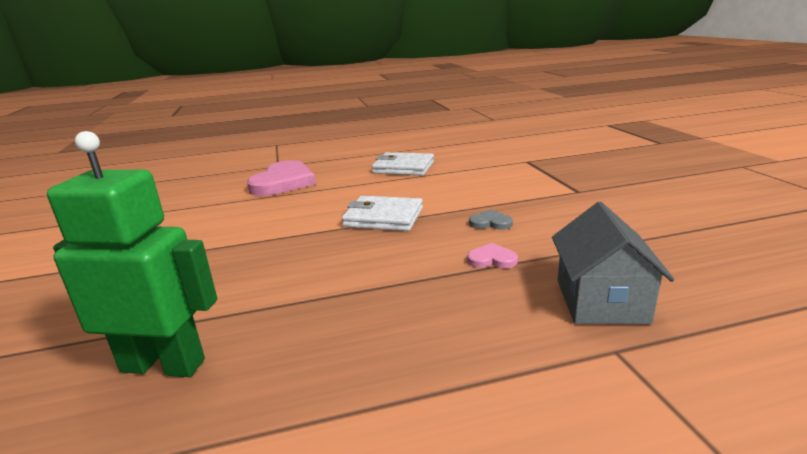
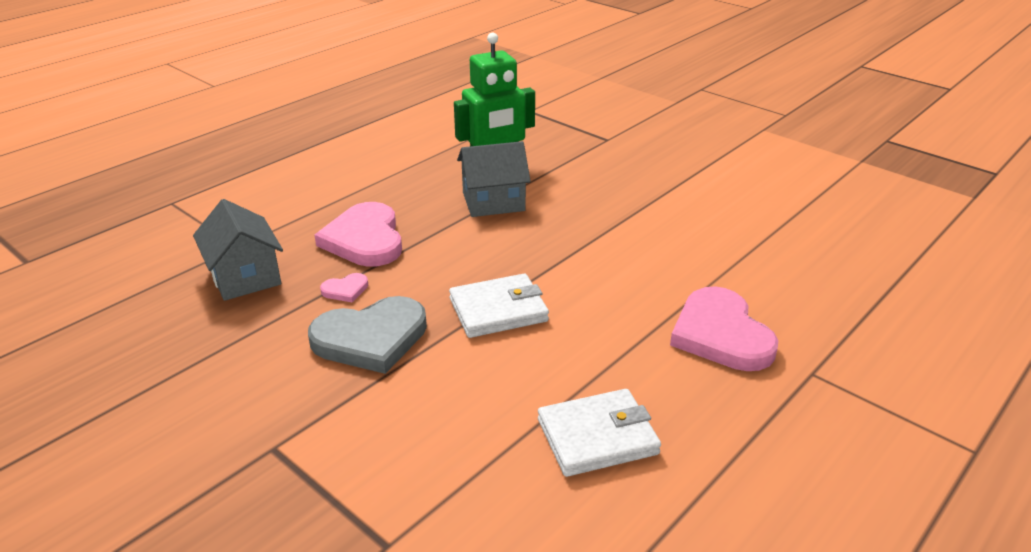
camera: 145 degrees right, 10 degrees up
(250, 309) = (493, 202): none -> grey house
(439, 306) = (365, 239): none -> pink heart
(490, 223) = (371, 338): grey heart -> grey heart, size x2.28

